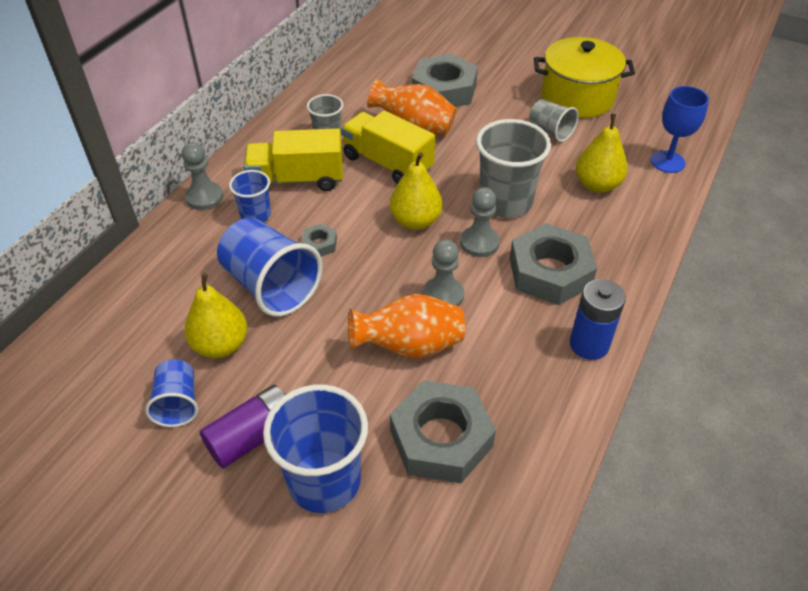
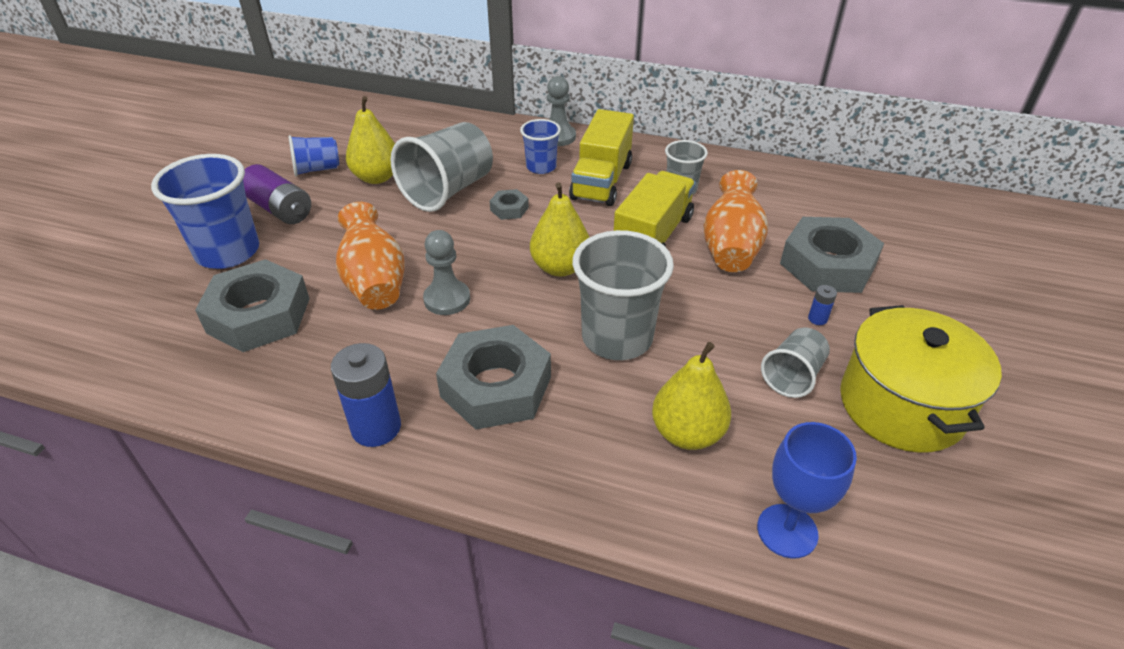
camera: 80 degrees right, 5 degrees down
(271, 286) = (448, 190): blue cup -> grey cup
(297, 180) = (601, 181): yellow truck -> yellow truck turned 150 degrees counterclockwise
(479, 243) = (535, 320): grey pawn -> none
(499, 108) = (817, 319): none -> blue battery

